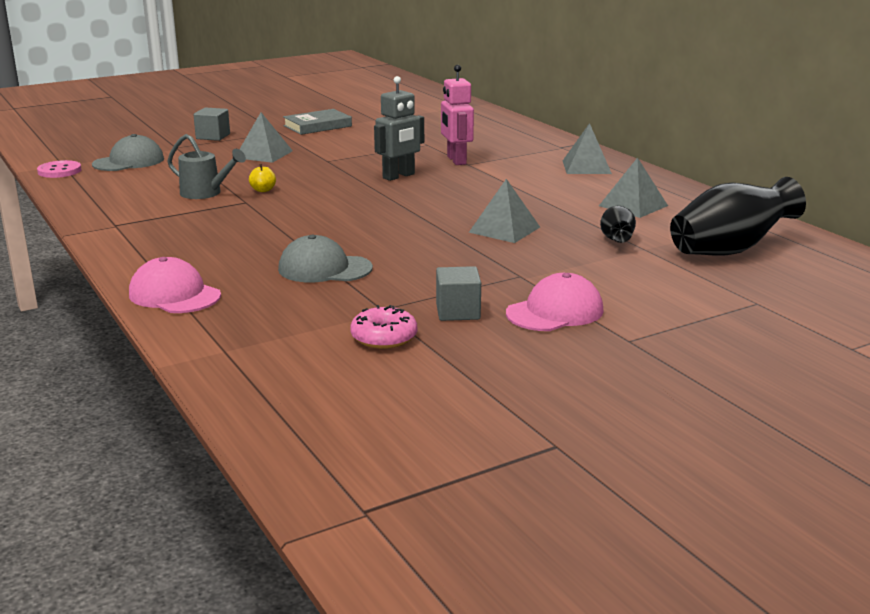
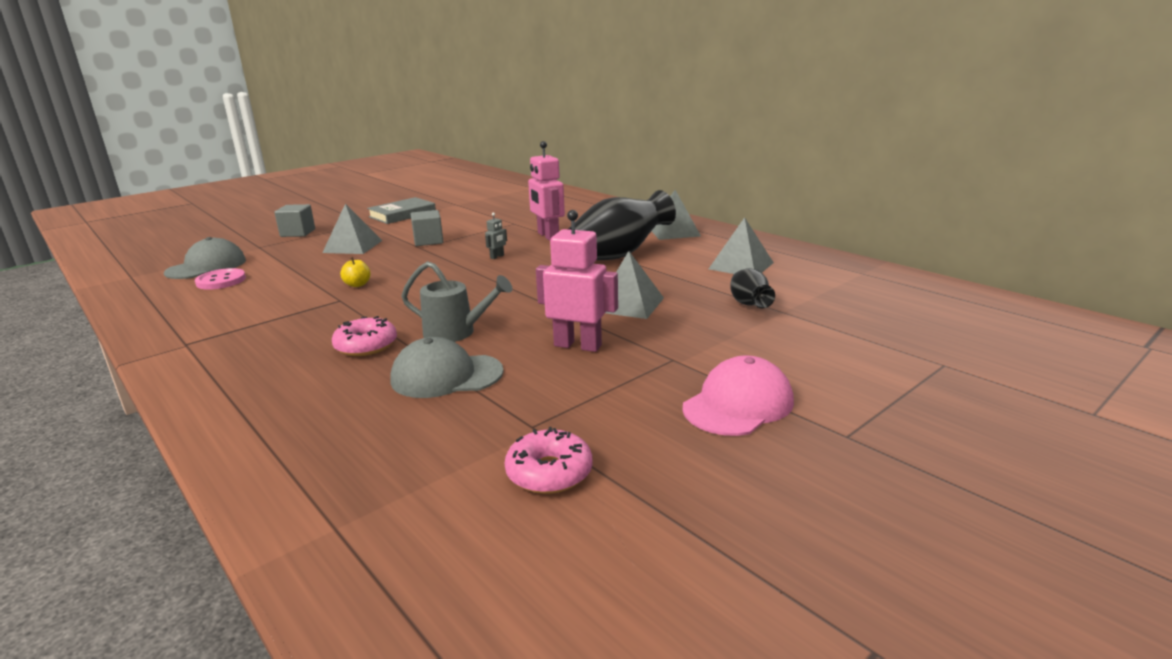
camera: 10 degrees left, 0 degrees up
(59, 171) = (125, 284): pink button -> pink button (221, 281)
(174, 295) = (260, 438): pink cap -> none
(206, 193) = (294, 294): grey watering can -> grey watering can (456, 332)
(263, 240) = (366, 346): none -> pink donut
(399, 176) = (497, 257): grey robot -> grey robot, size x0.45
(443, 257) = (578, 345): none -> pink robot
(458, 312) = (626, 419): grey cube -> grey cube (428, 241)
(730, 250) = (867, 304): black vase -> black vase (619, 255)

